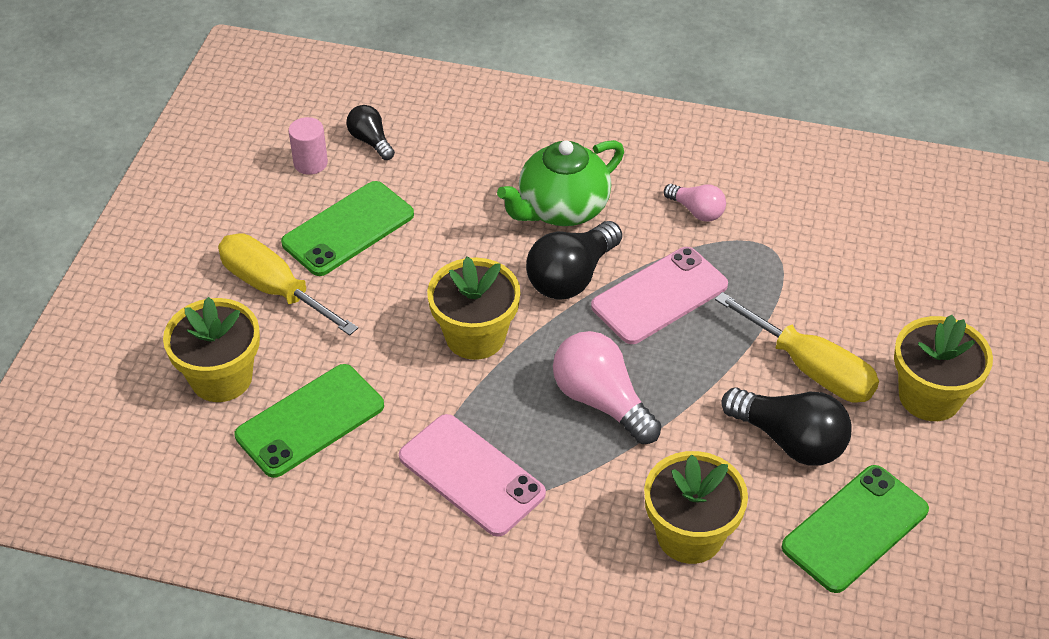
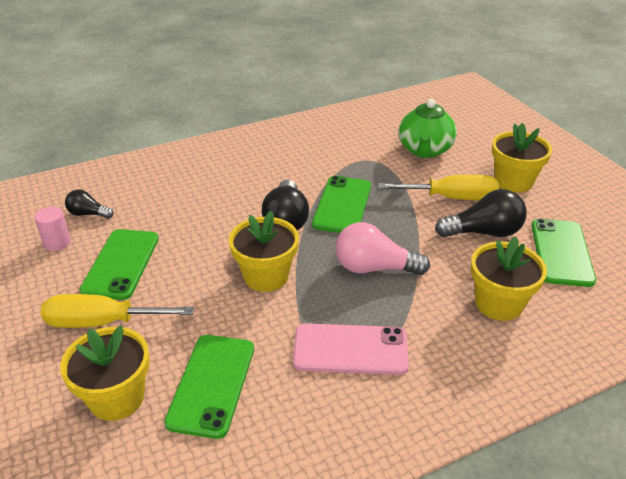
camera: 40 degrees left, 10 degrees down
(562, 209) = (243, 193): green teapot -> green teapot (425, 150)
(659, 296) = (342, 205): pink phone -> green phone
(696, 211) = (315, 162): pink light bulb -> none

